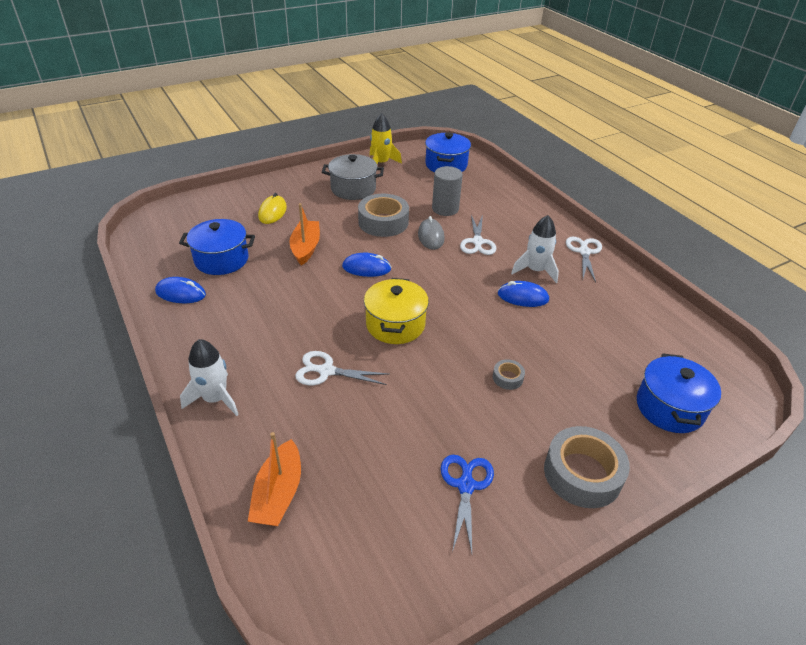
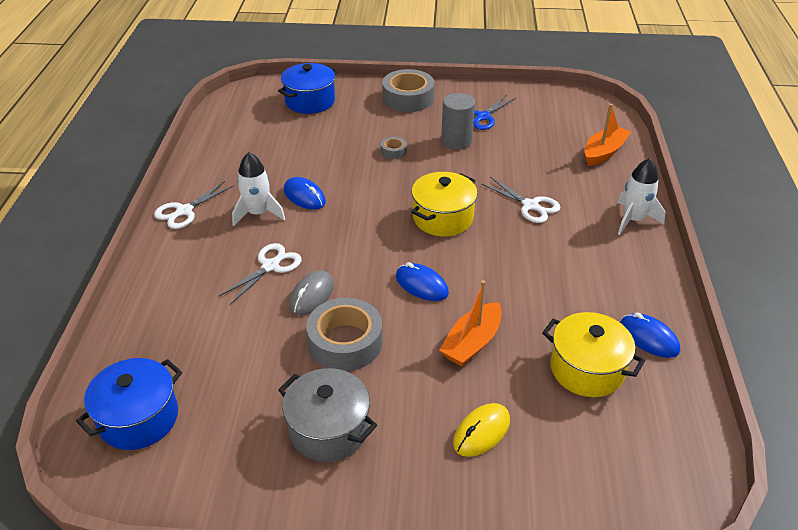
camera: 145 degrees left, 0 degrees up
(221, 260) = (587, 369): blue pot -> yellow pot
(381, 163) = (229, 476): yellow rocket -> none
(445, 209) = (247, 329): grey cylinder -> grey cylinder (456, 141)

